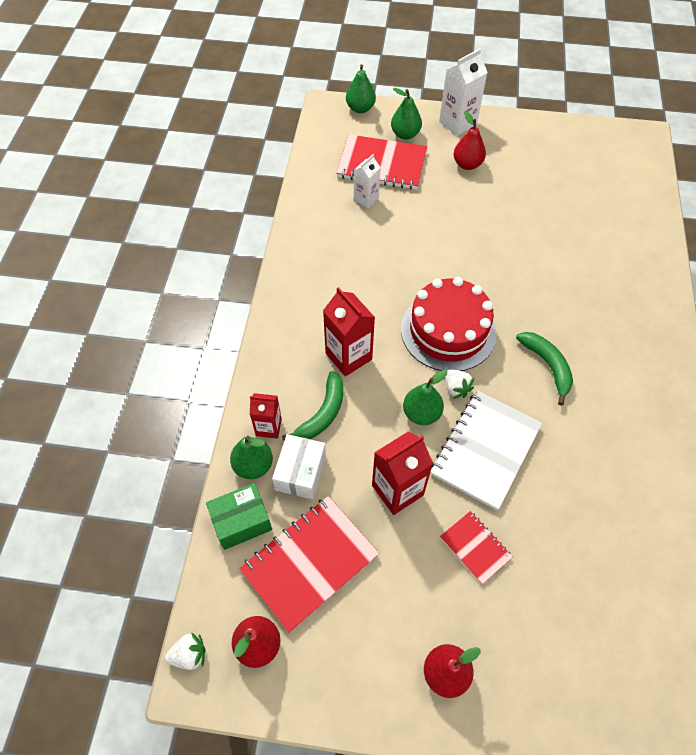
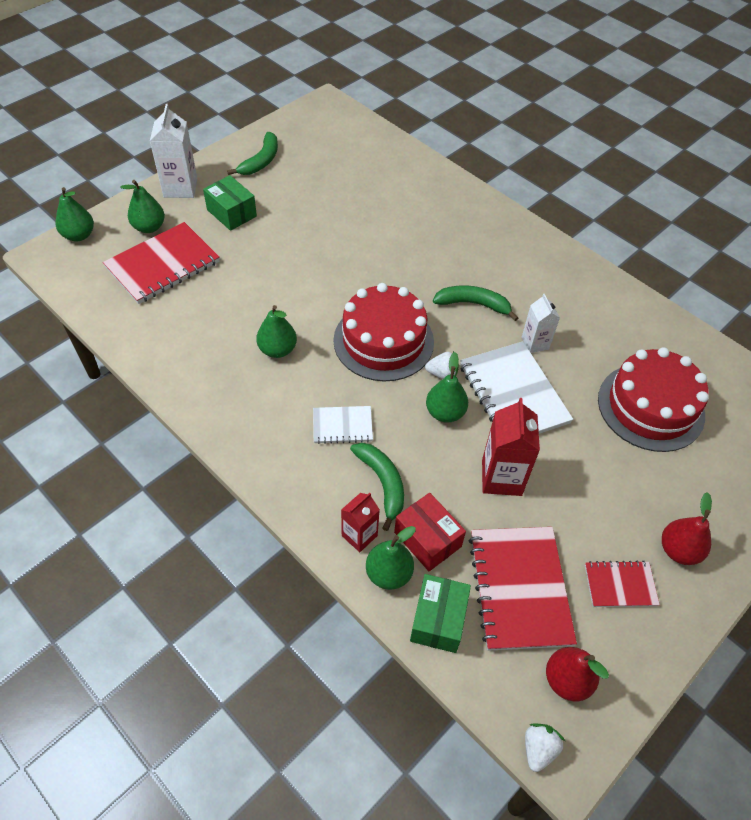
camera: 55 degrees left, 5 degrees down
(301, 473) = (427, 539): white box -> red box
(348, 356) = (342, 426): red carton -> white notebook
(366, 199) = (188, 301): white carton -> white carton (535, 343)
(376, 274) = (277, 350): none -> green pear
(467, 164) = (231, 213): red pear -> green box
(475, 547) = (590, 459): red notebook -> red notebook (620, 585)
(535, 144) = (261, 161): none -> green banana
(578, 567) = (650, 407): none -> red cake

